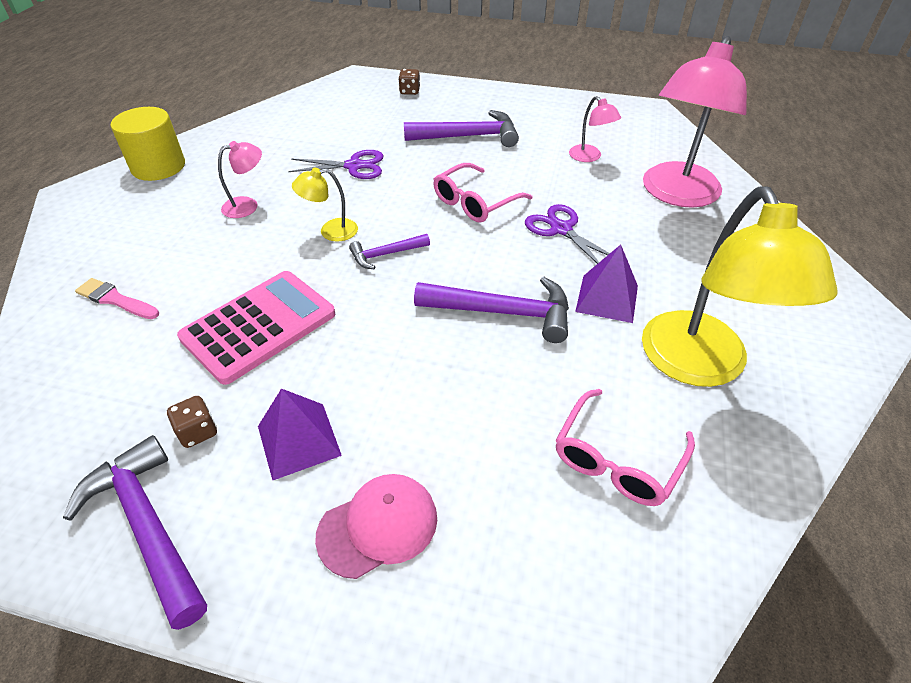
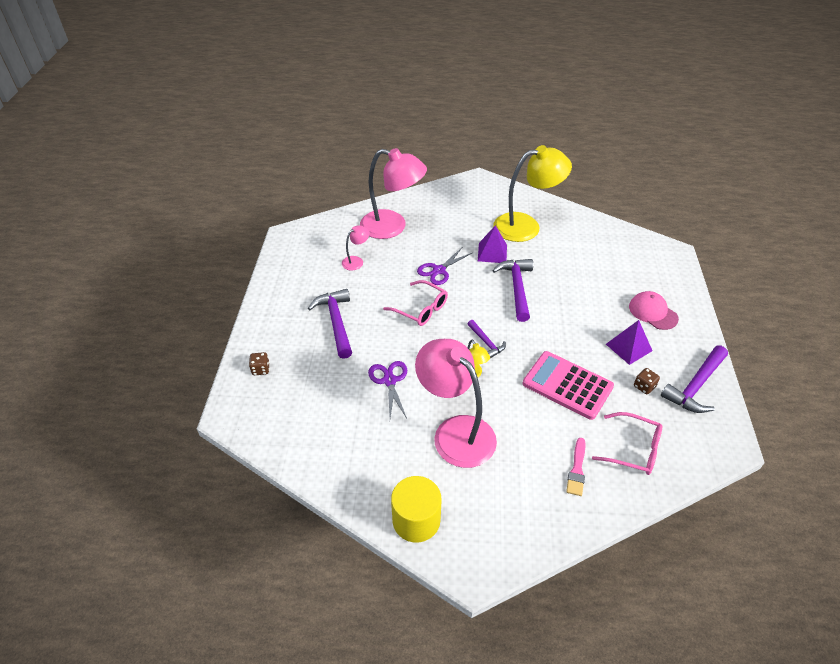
camera: 100 degrees left, 0 degrees up
(247, 205) = (455, 432): pink lamp -> pink lamp, size x2.26
(617, 458) = (586, 249): pink glasses -> pink glasses (633, 449)

